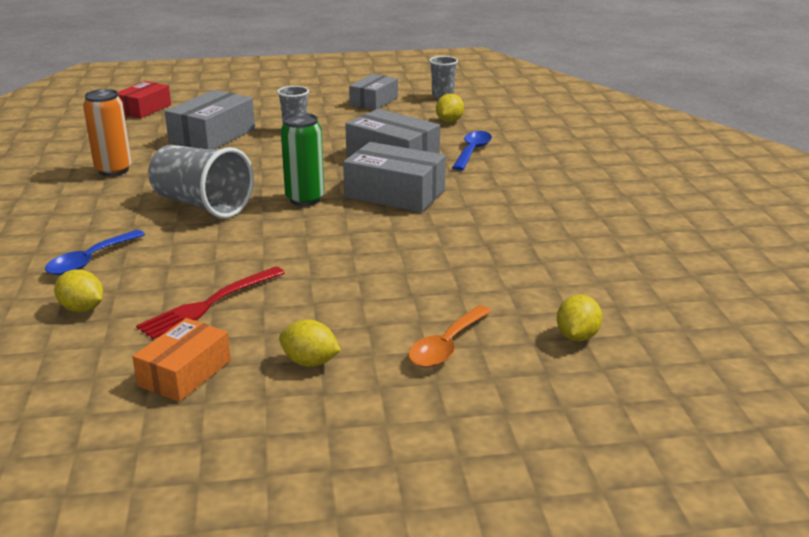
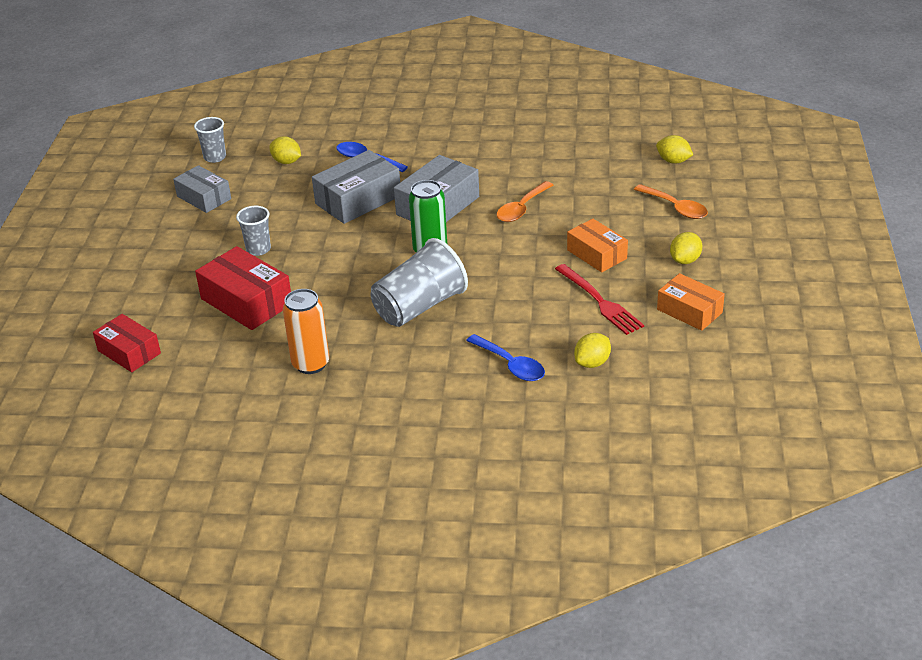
camera: 75 degrees left, 10 degrees up
(212, 136) = (246, 301): grey box -> red box
(314, 294) = (597, 254): none -> orange box
(405, 238) = (522, 208): none -> orange spoon

